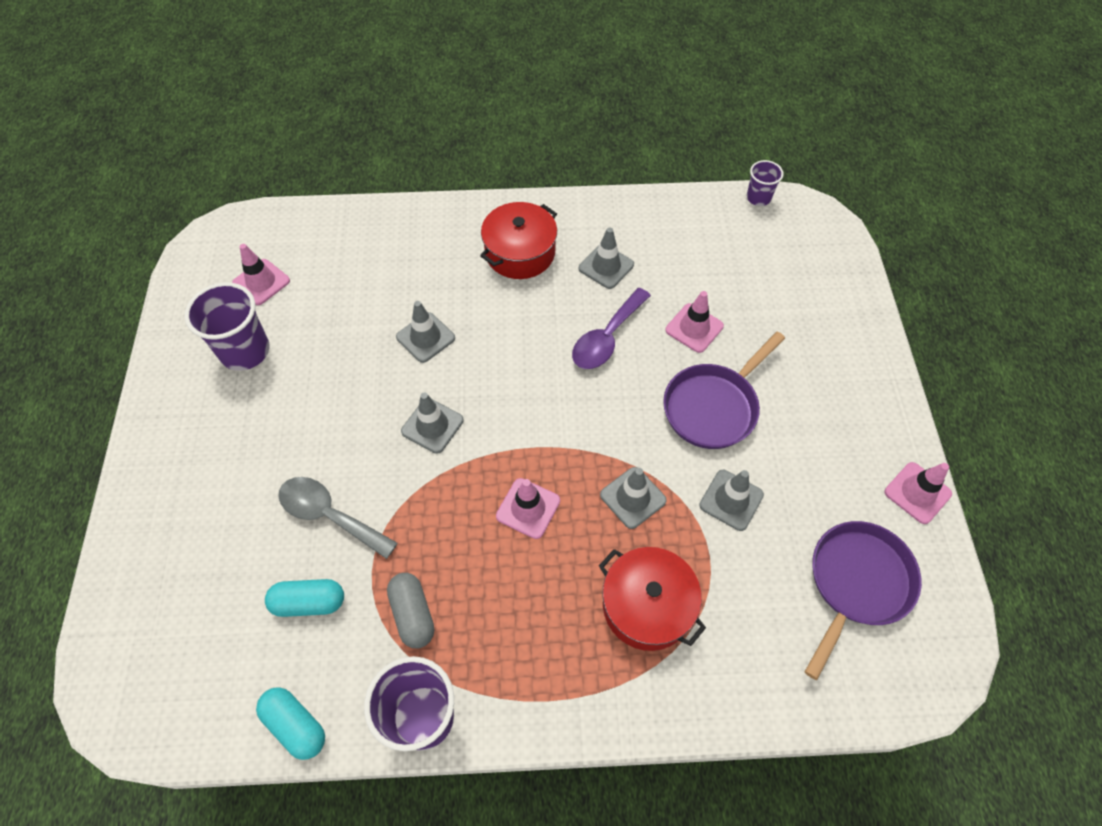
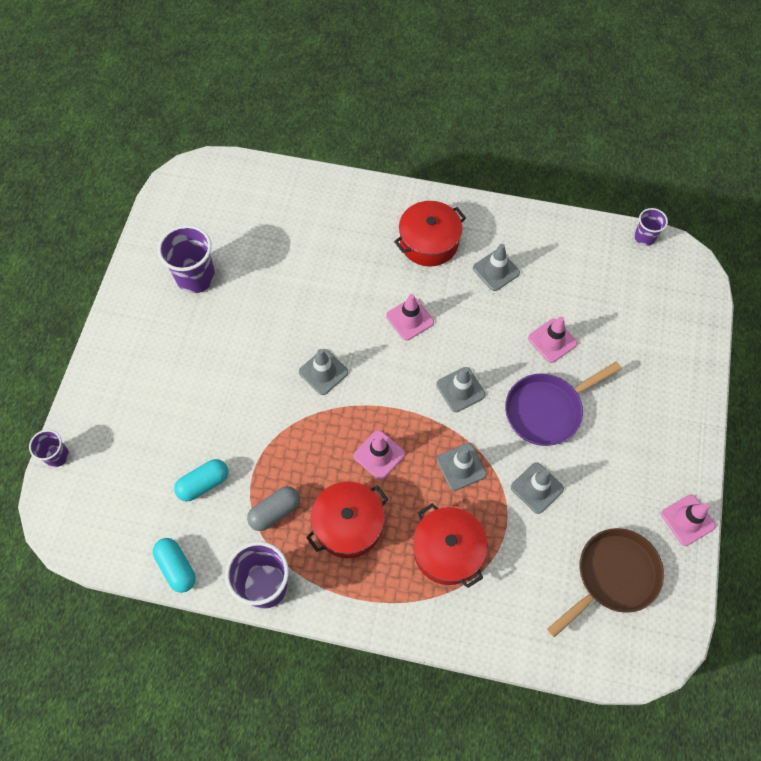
camera: 15 degrees right, 5 degrees up
(98, 617) = (57, 456): none -> purple cup
(261, 282) = (219, 222): pink traffic cone -> pink traffic cone (410, 319)
(309, 602) = (203, 483): turquoise capsule -> turquoise capsule turned 45 degrees counterclockwise
(329, 515) = (231, 423): grey spoon -> none
(413, 614) = (275, 511): grey capsule -> grey capsule turned 60 degrees clockwise
(425, 337) = (335, 298): grey traffic cone -> grey traffic cone (460, 389)
(512, 606) = (348, 525): none -> red pot
(606, 338) = (478, 332): purple spoon -> none
(856, 583) = (613, 576): purple pan -> brown pan

